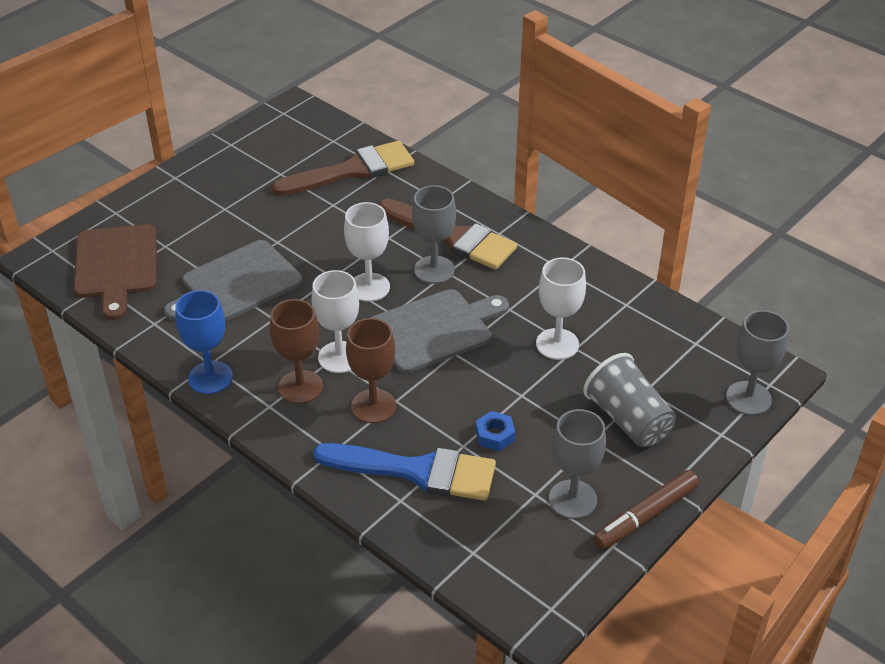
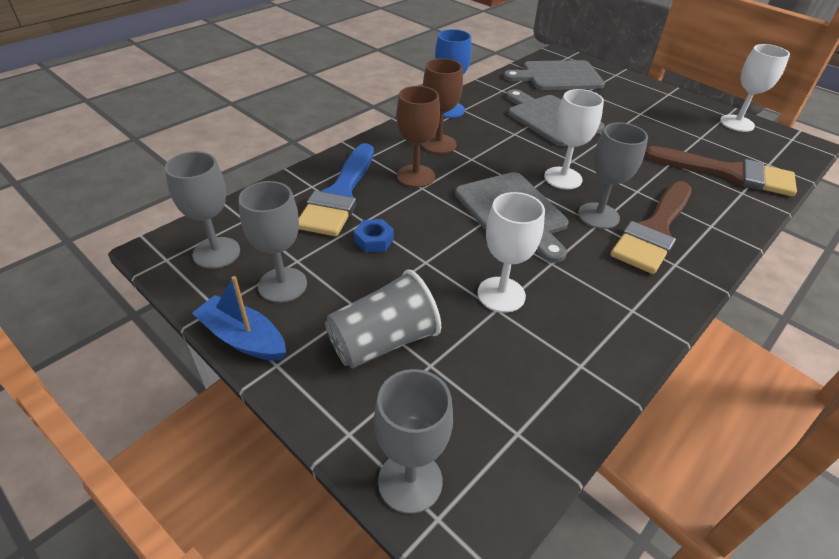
camera: 90 degrees right, 0 degrees up
(116, 265) = (558, 76): brown cutting board -> grey cutting board
(339, 357) = (472, 162): white goblet -> white goblet (737, 123)
(352, 170) = (728, 173): brown brush -> brown brush turned 45 degrees counterclockwise
(534, 565) = (216, 253): none -> grey goblet
(645, 516) = (243, 338): brown marker -> blue boat

